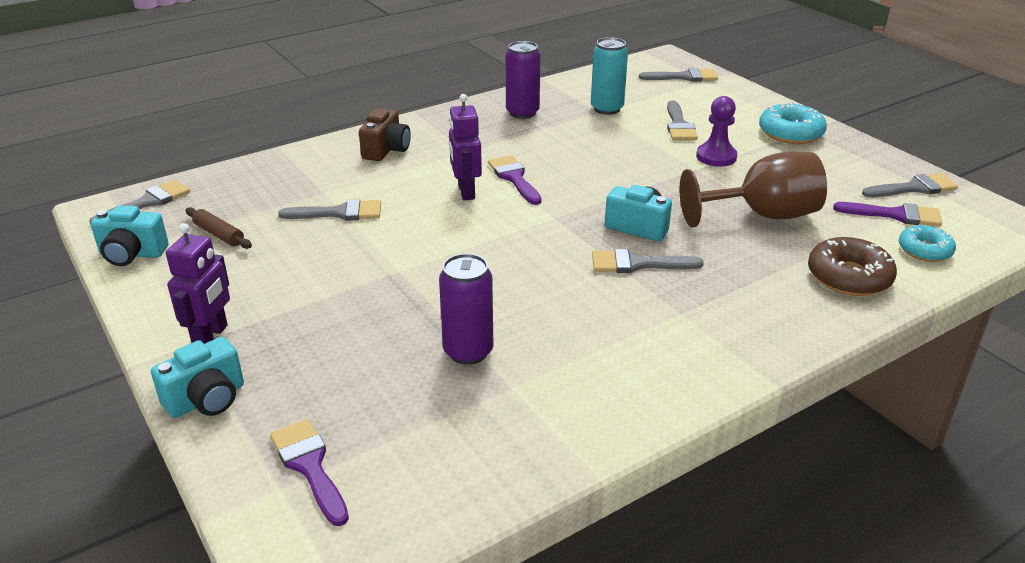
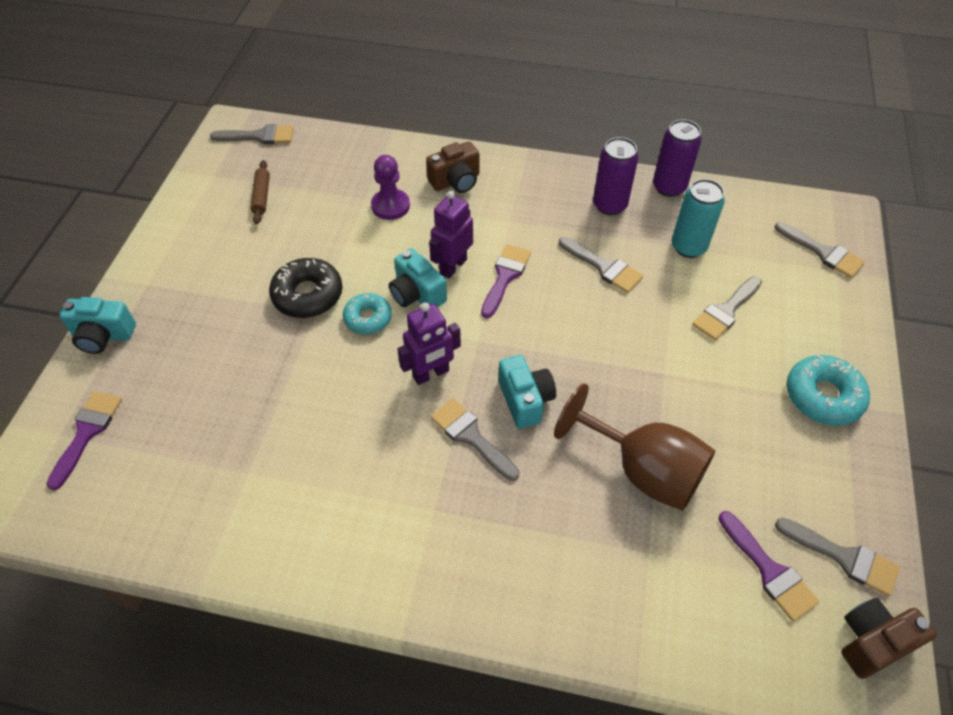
camera: 45 degrees right, 20 degrees up
(132, 254) = (201, 180): turquoise camera -> turquoise camera (417, 294)
(211, 336) = (160, 286): purple robot -> purple robot (431, 374)
(339, 213) = (349, 227): grey brush -> grey brush (603, 267)
(373, 266) = (308, 295): none -> black donut
(468, 351) = (264, 420): purple can -> purple can (669, 187)
(716, 157) = (703, 373): purple pawn -> purple pawn (390, 206)
(849, 277) = (613, 595): brown donut -> none
(924, 250) = (730, 631): turquoise donut -> turquoise donut (368, 318)
(982, 211) = (872, 642): none -> brown camera

